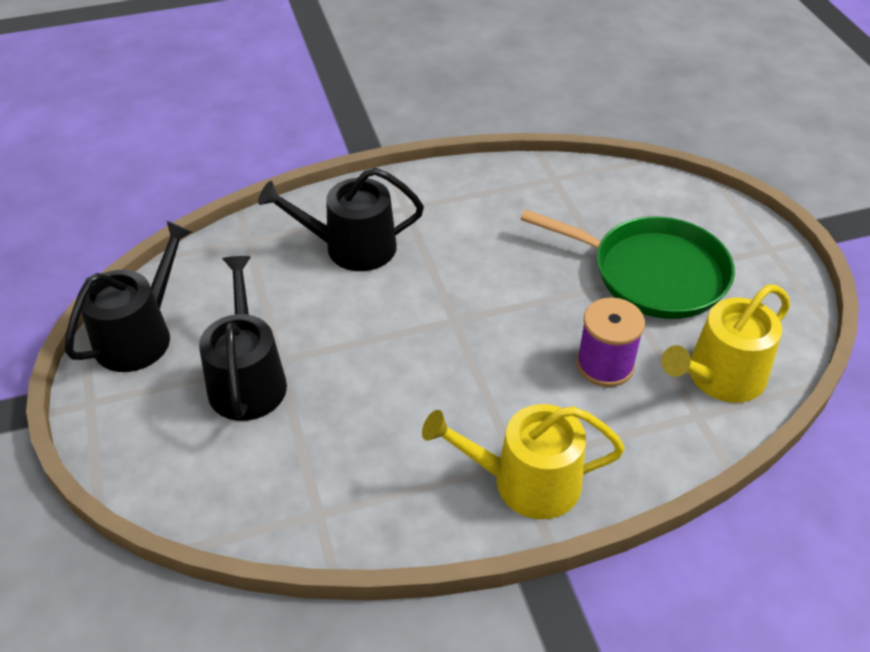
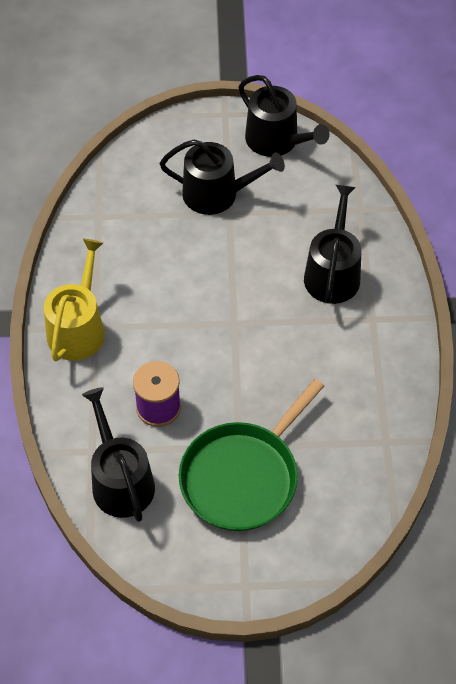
camera: 105 degrees right, 10 degrees up
(719, 377) = (120, 480): yellow watering can -> black watering can

